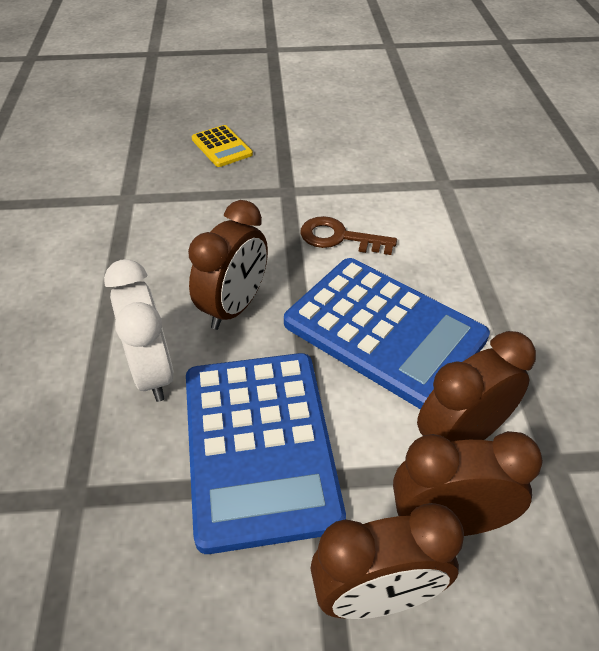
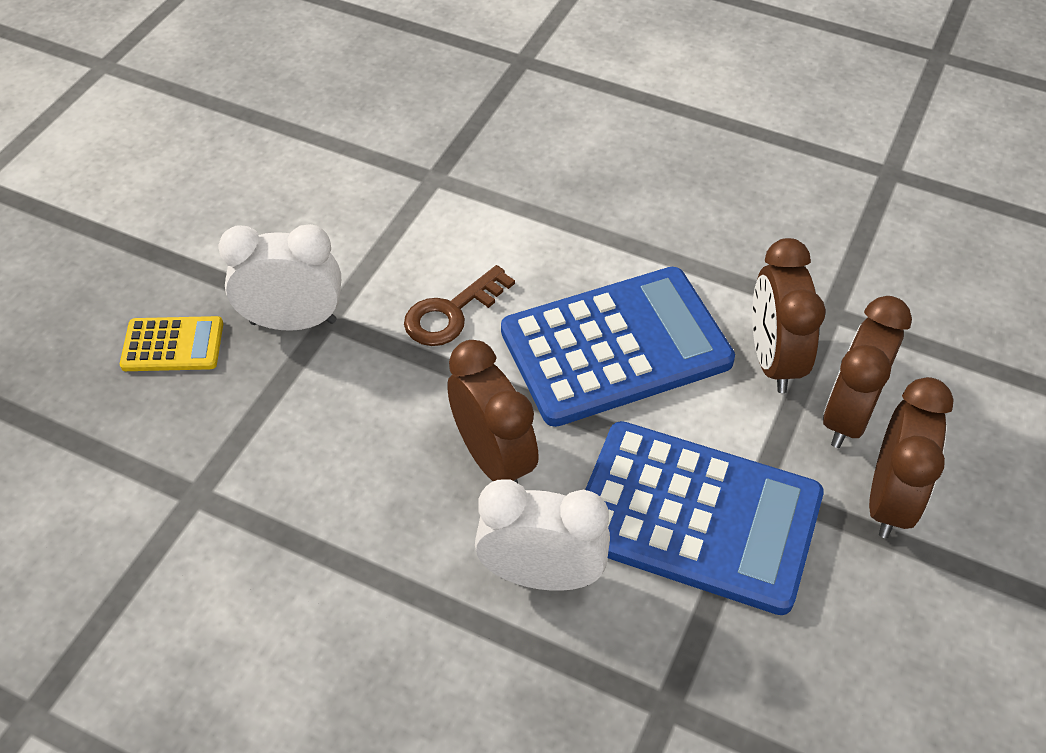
camera: 60 degrees left, 5 degrees up
(274, 179) = (293, 322): none -> white clock

